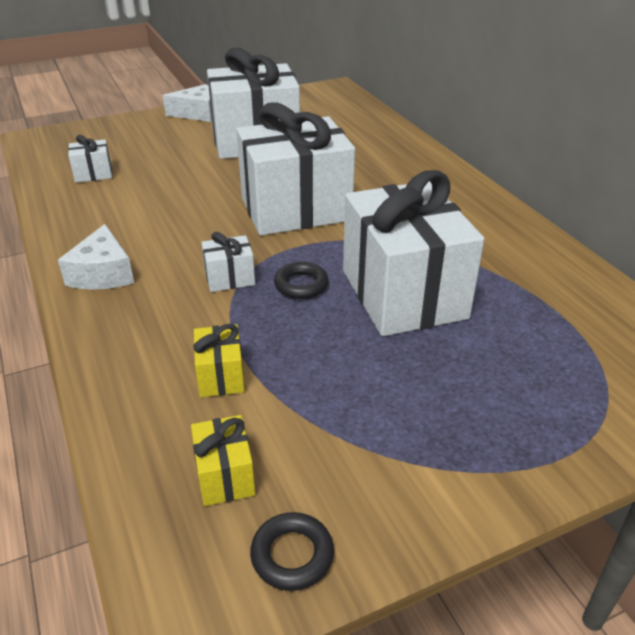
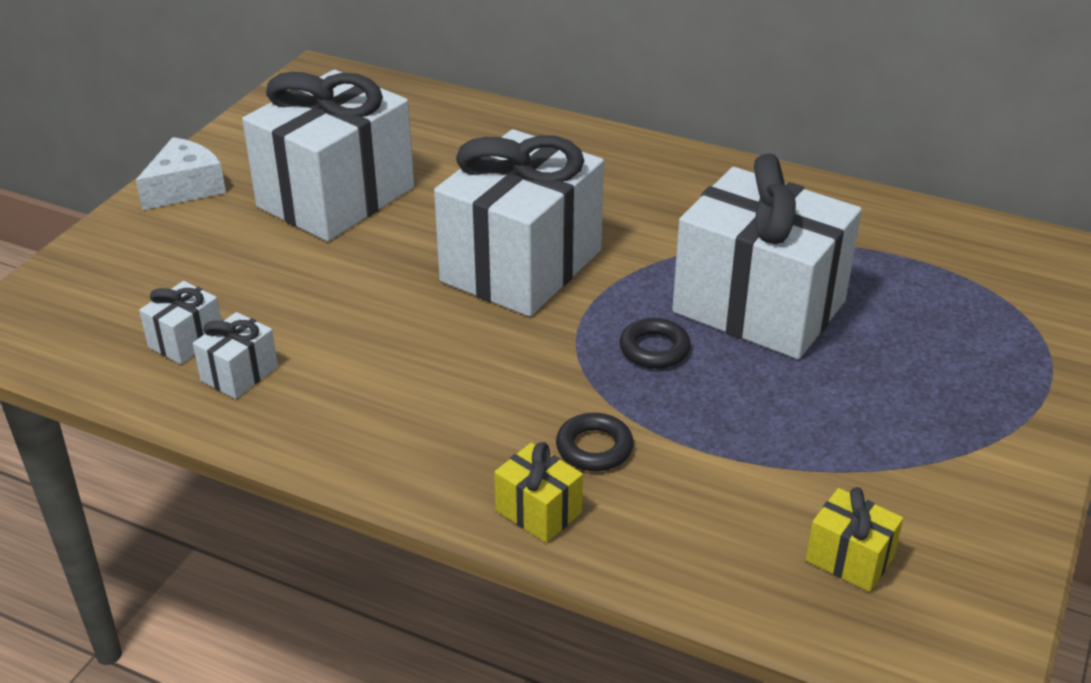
camera: 40 degrees left, 0 degrees up
(103, 273) = (424, 454): white cheese -> none
(221, 376) = (717, 481): yellow gift -> yellow gift (538, 511)
(230, 278) = (573, 381): white gift -> white gift (239, 374)
(292, 555) = (980, 578): black ring -> black ring (594, 448)

